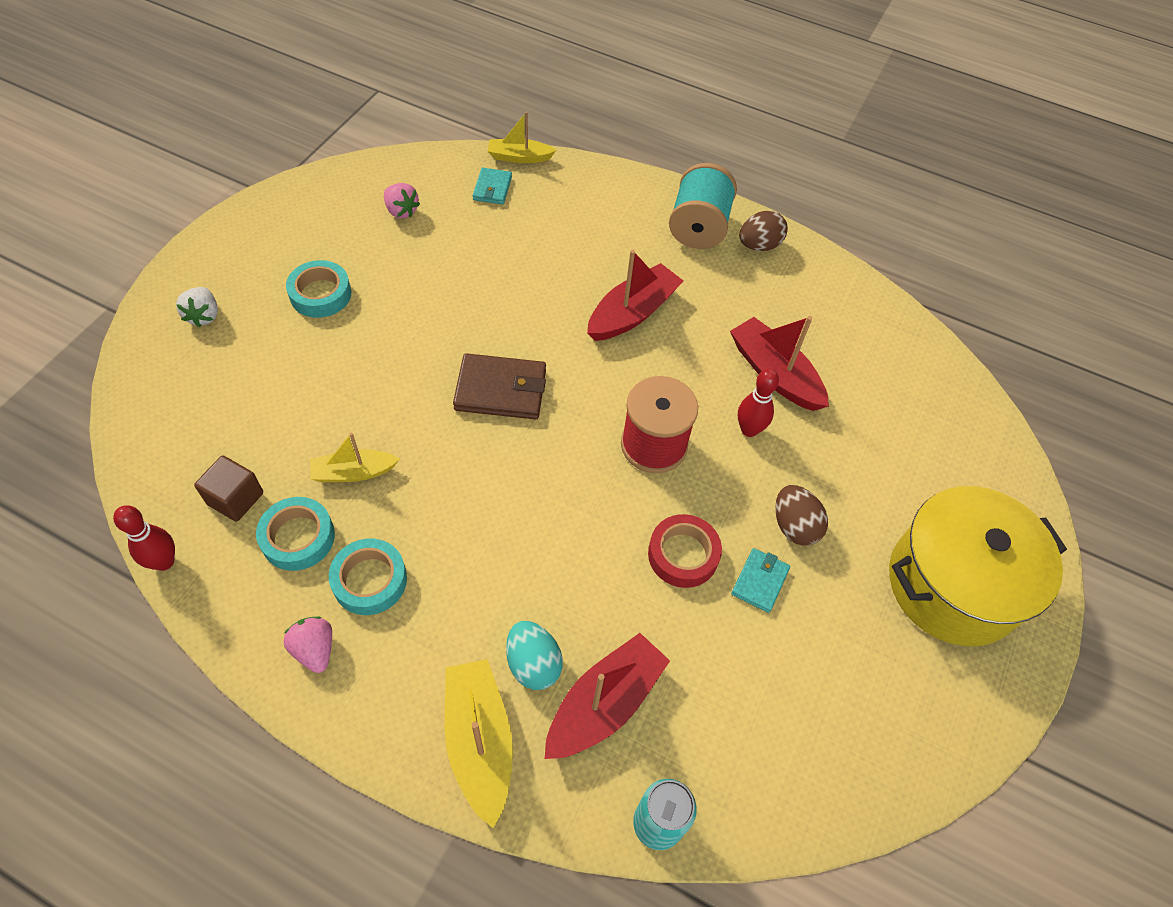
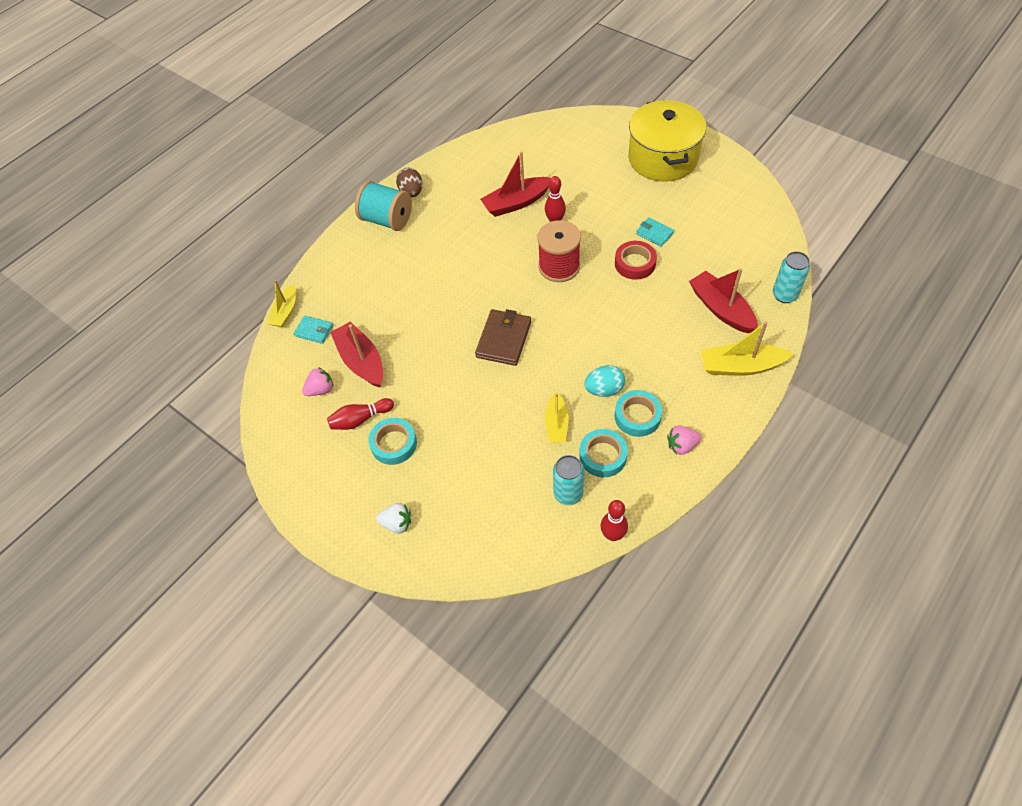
camera: 70 degrees left, 0 degrees up
(235, 498) = (568, 494): brown cube -> turquoise can
(358, 256) = (360, 419): none -> red bowling pin
(533, 664) = (697, 338): turquoise egg -> turquoise egg (604, 389)
(632, 313) = (454, 264): red boat -> red boat (361, 361)
(794, 526) = (622, 213): brown egg -> none

